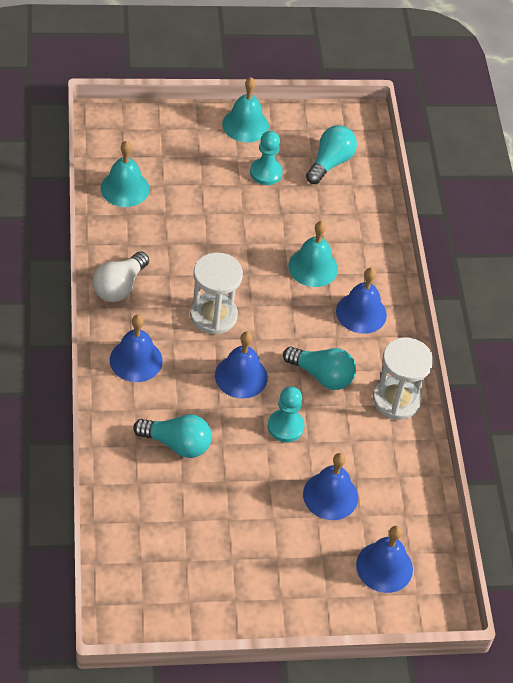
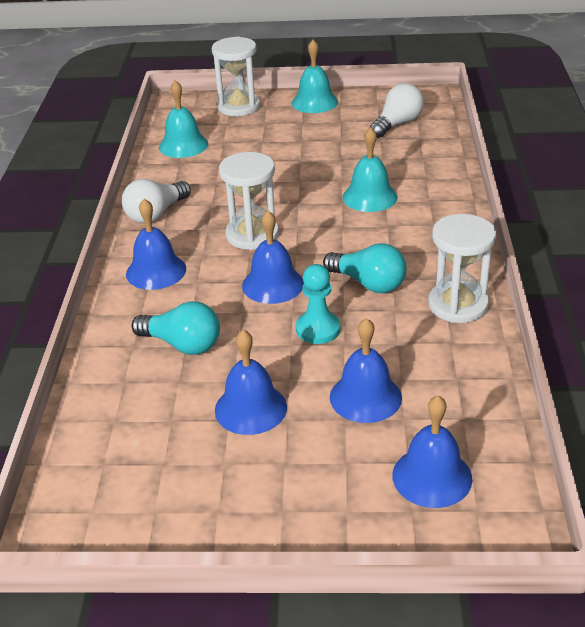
camera: 15 degrees right, 15 degrees down
(169, 129) = (239, 107): none -> white hourglass
(266, 173) = (329, 132): turquoise pawn -> none
(330, 163) = (397, 124): turquoise light bulb -> white light bulb
(361, 313) = (420, 231): blue bell -> blue bell (250, 408)

